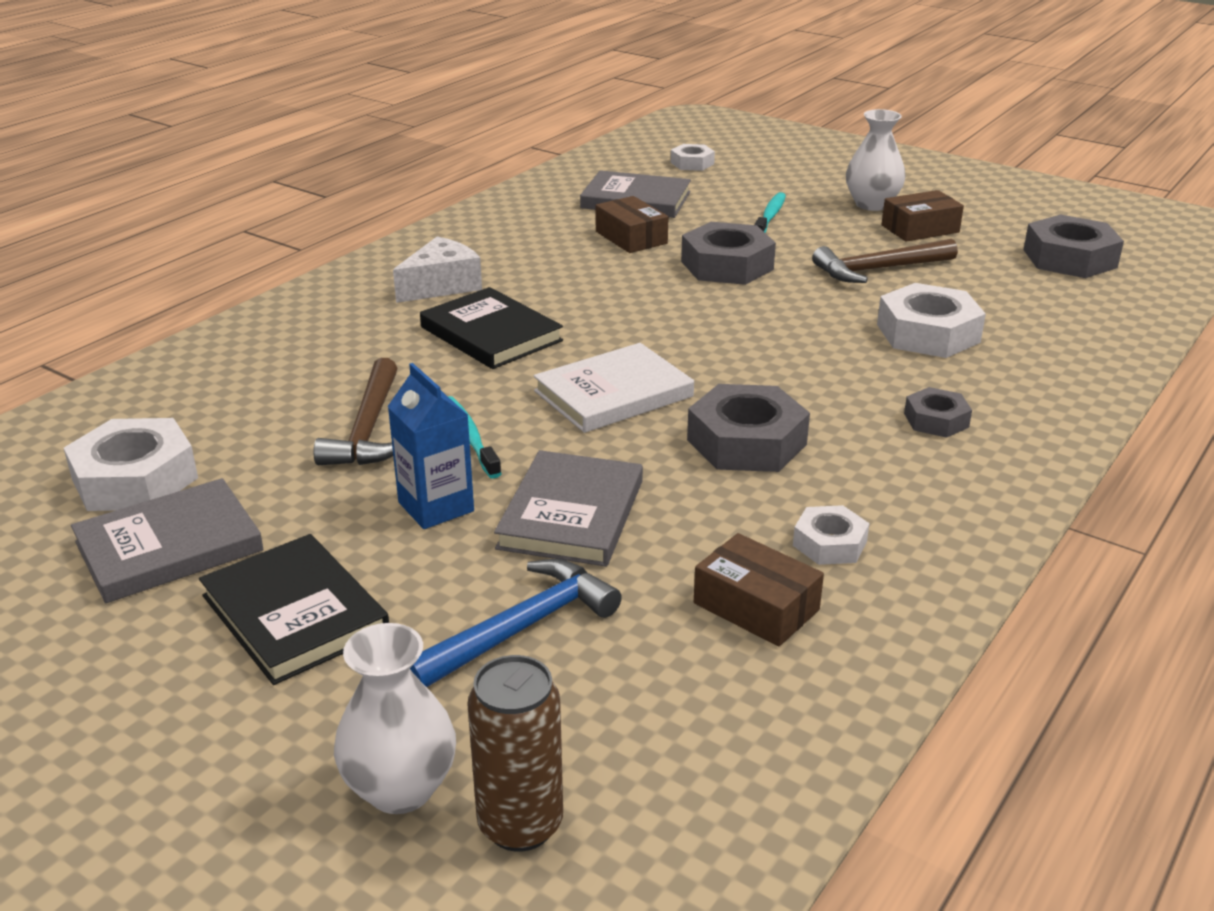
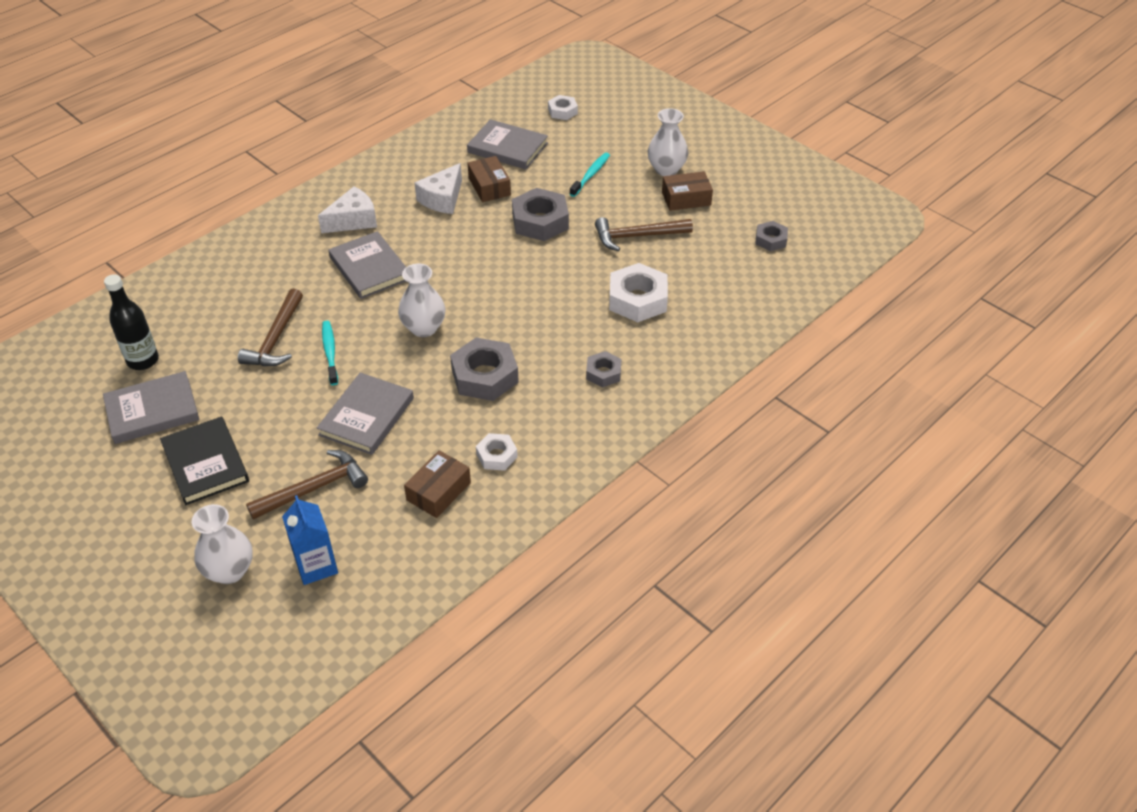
camera: 10 degrees right, 15 degrees up
(135, 479) = (143, 360): white nut -> black bottle
(436, 507) = (296, 401): blue carton -> blue carton (316, 566)
(491, 334) = (369, 268): black book -> grey book
(520, 824) = (277, 597): brown can -> none
(521, 629) = (314, 488): blue hammer -> brown hammer
(568, 254) = (442, 199): none -> white cheese
(613, 394) = (424, 328): white book -> white vase
(756, 606) = (438, 491): brown box -> brown box turned 75 degrees clockwise
(1069, 258) = (770, 240): grey nut -> grey nut, size x0.56

